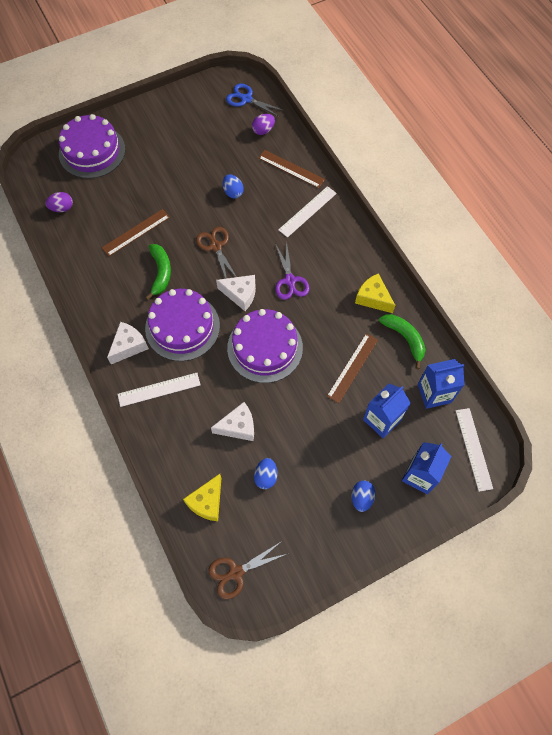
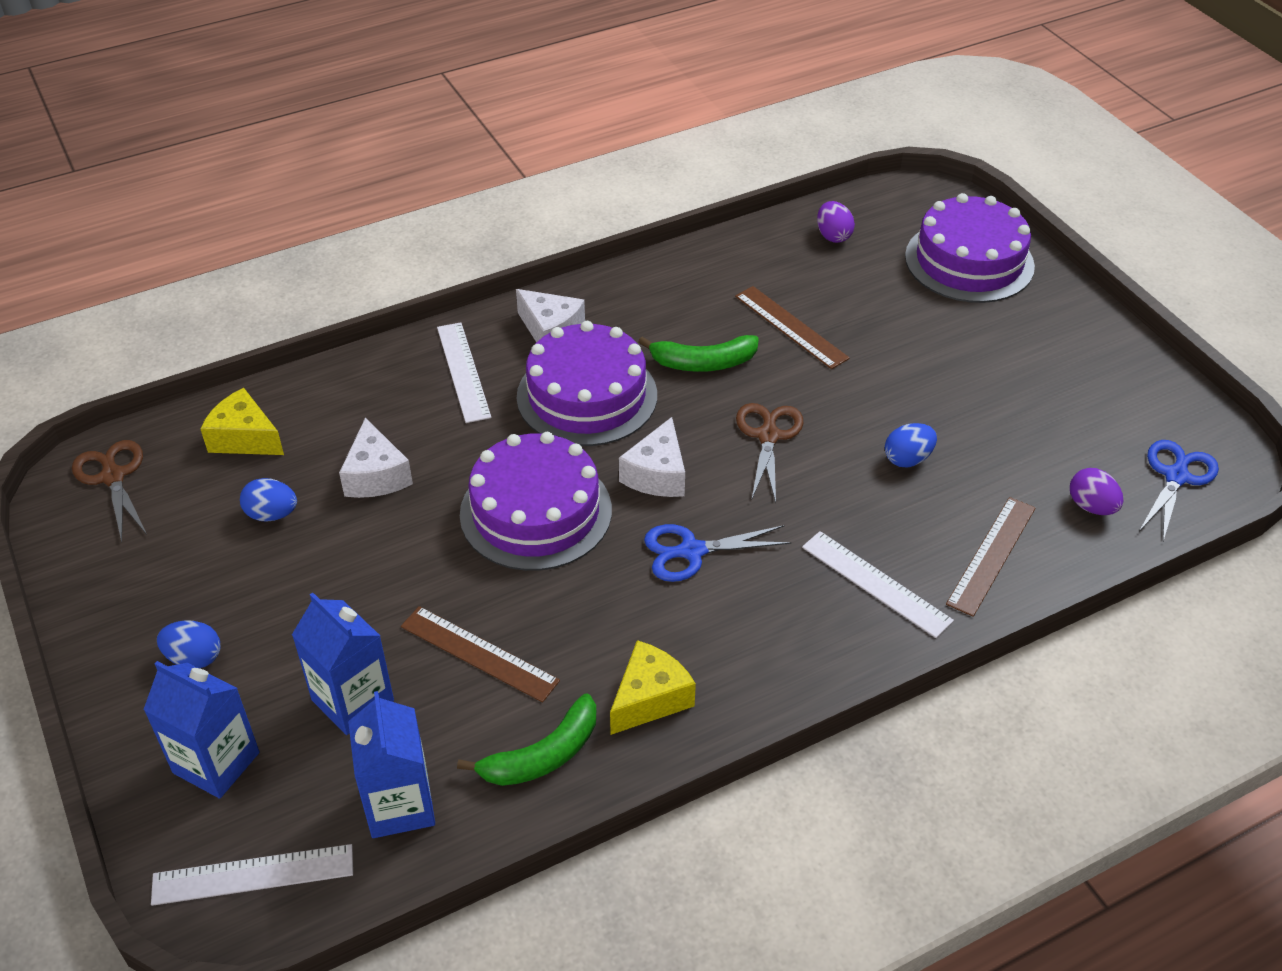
camera: 90 degrees right, 20 degrees down
(216, 246) = (768, 436): brown scissors -> brown scissors turned 60 degrees counterclockwise
(290, 280) = (692, 551): purple scissors -> blue scissors

